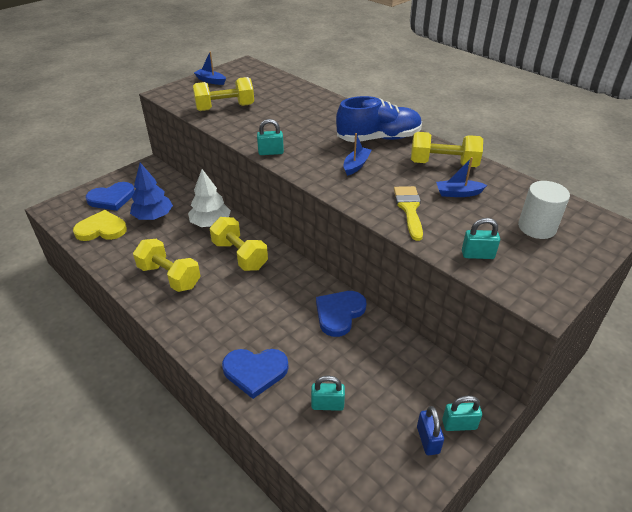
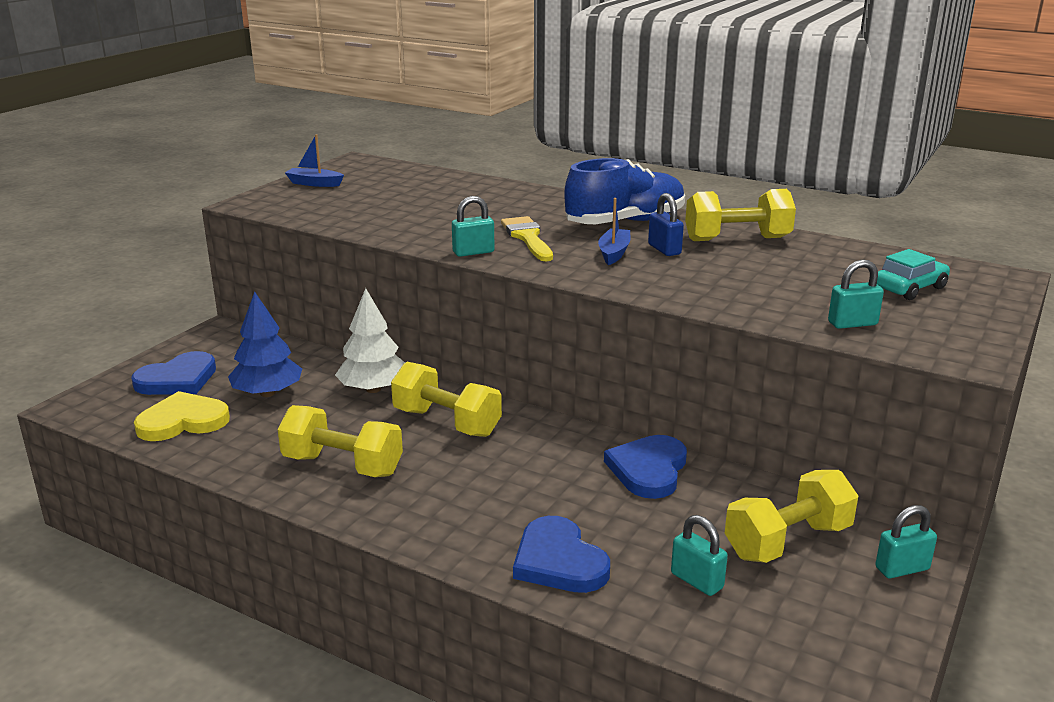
camera: 15 degrees left, 15 degrees down
(225, 107) = (362, 211): yellow dumbbell -> yellow dumbbell (788, 541)
(255, 371) = (559, 561): blue heart -> blue heart turned 75 degrees clockwise
(327, 404) = (697, 581): turquoise padlock -> turquoise padlock turned 60 degrees clockwise
(409, 209) = (725, 289): yellow brush -> yellow brush (527, 237)
(428, 440) = (869, 594): blue padlock -> blue padlock (664, 249)
(458, 193) = (780, 266): blue boat -> none
(537, 227) = (909, 288): white cylinder -> turquoise car

